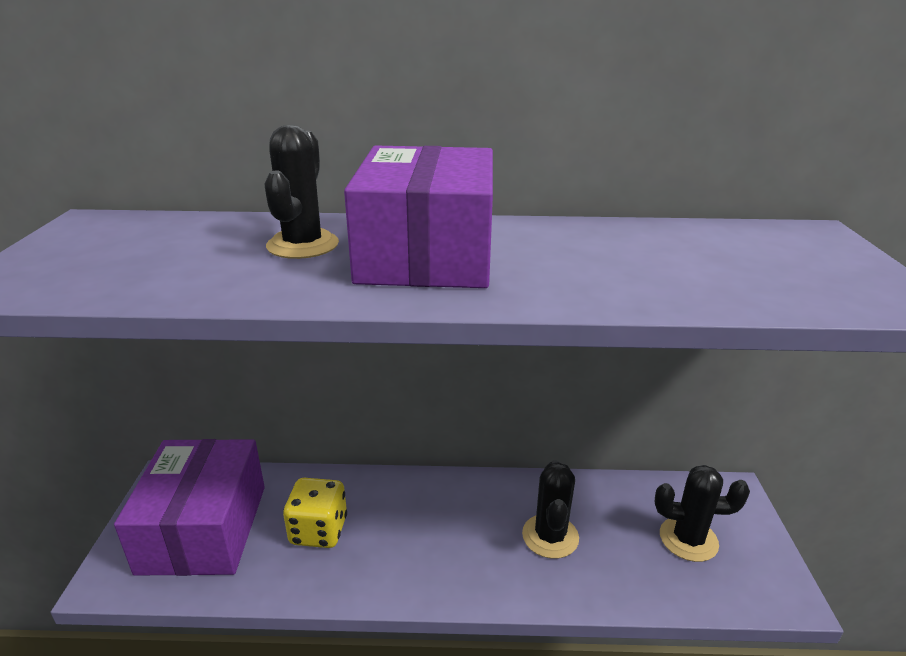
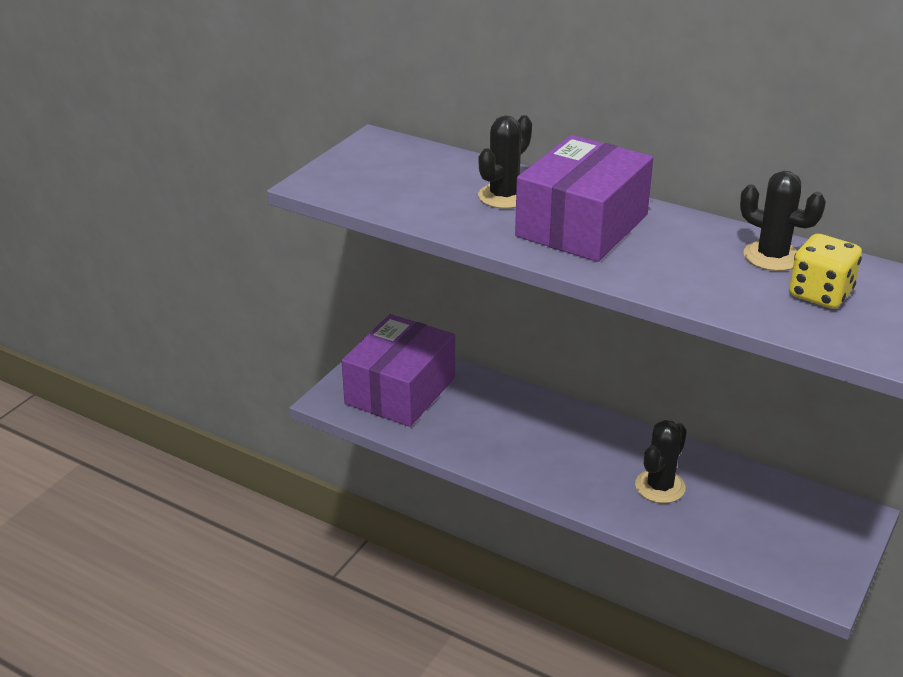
camera: 30 degrees right, 5 degrees up
(319, 531) = (481, 420): yellow dice -> yellow dice (820, 294)
(688, 539) = (778, 530): black cactus -> black cactus (772, 256)

